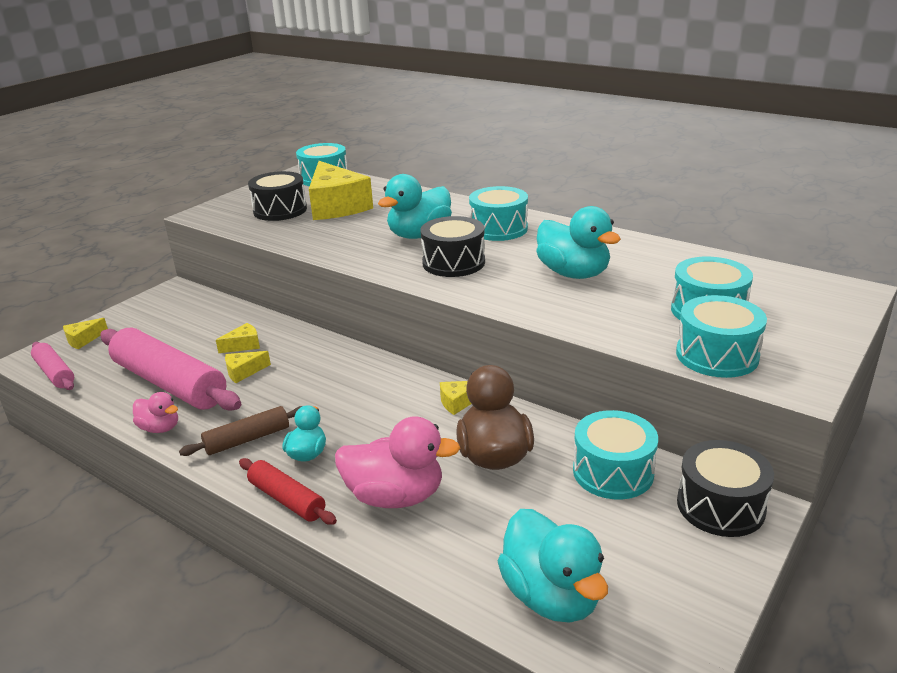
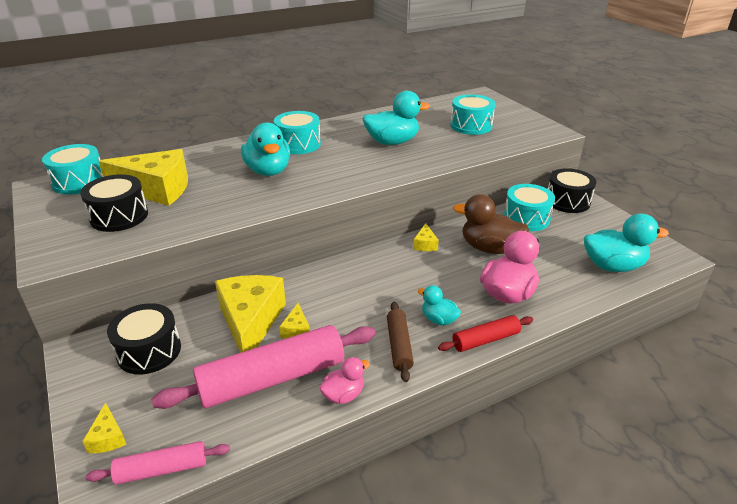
camera: 65 degrees left, 5 degrees up
(244, 345) = (250, 322): yellow cheese -> yellow cheese, size x2.35
(453, 263) = (331, 171): black drum -> black drum (149, 351)
(717, 355) = (516, 138): turquoise drum -> none

